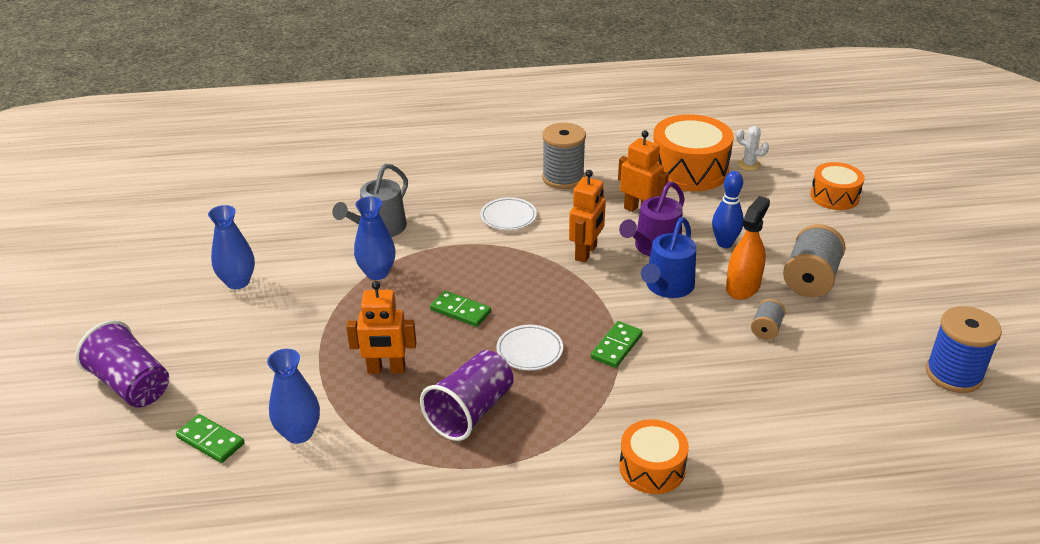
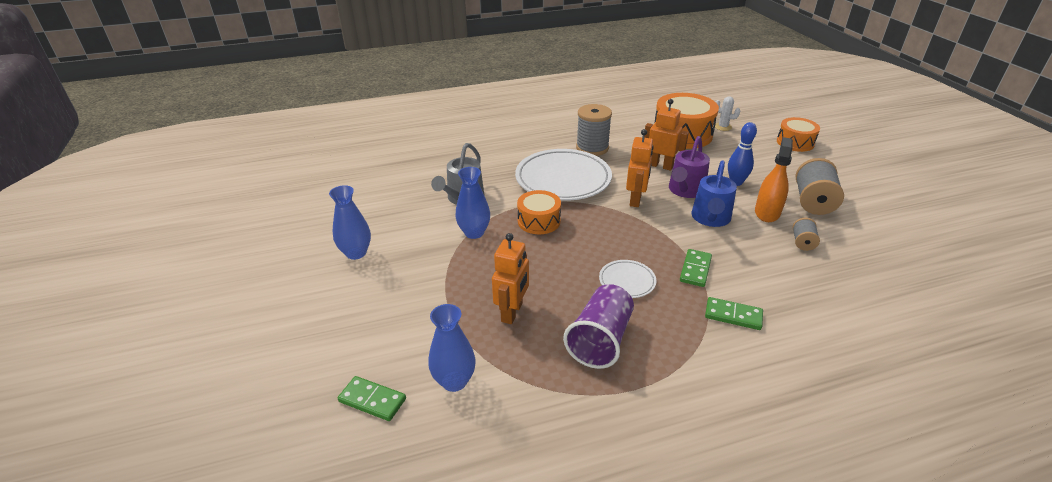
camera: 10 degrees left, 0 degrees up
(131, 385) = (281, 356): purple cup -> none
(386, 369) = (512, 312): orange robot -> orange robot turned 60 degrees counterclockwise
(460, 311) = (555, 256): green domino -> green domino (733, 315)
(508, 217) = (563, 179): white plate -> white plate, size x2.13
(652, 468) = (777, 369): orange drum -> orange drum (539, 221)
(953, 374) = (960, 260): blue spool -> none

